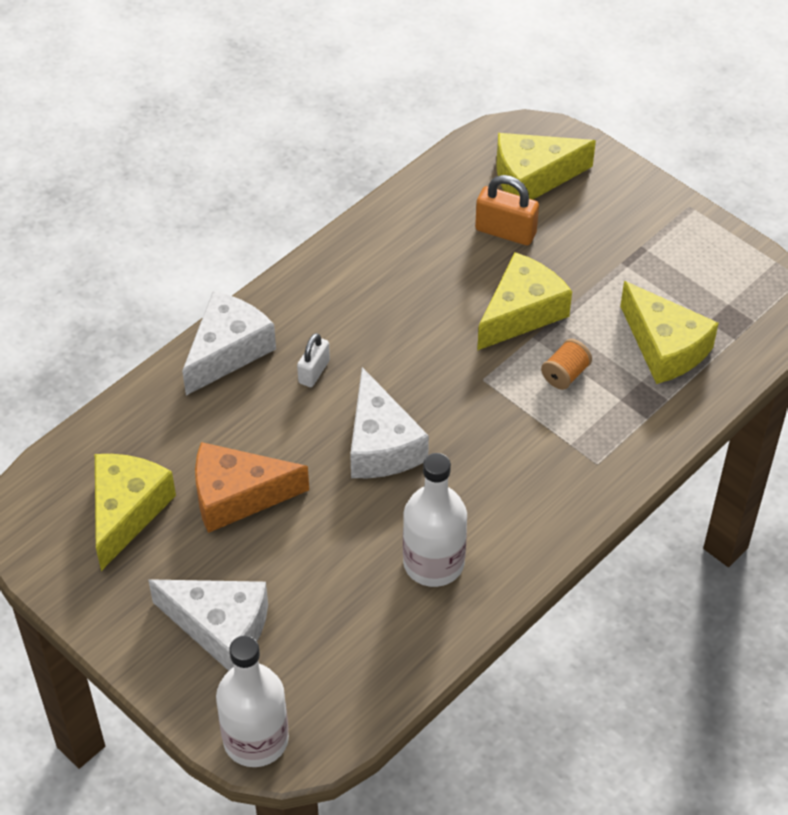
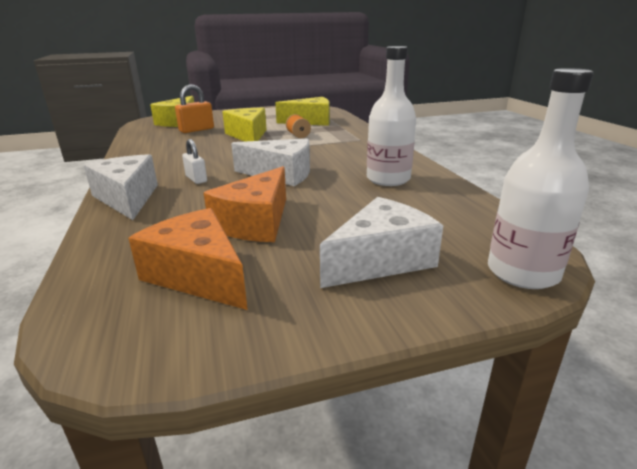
camera: 60 degrees left, 25 degrees down
(126, 511) = (198, 275): yellow cheese -> orange cheese

